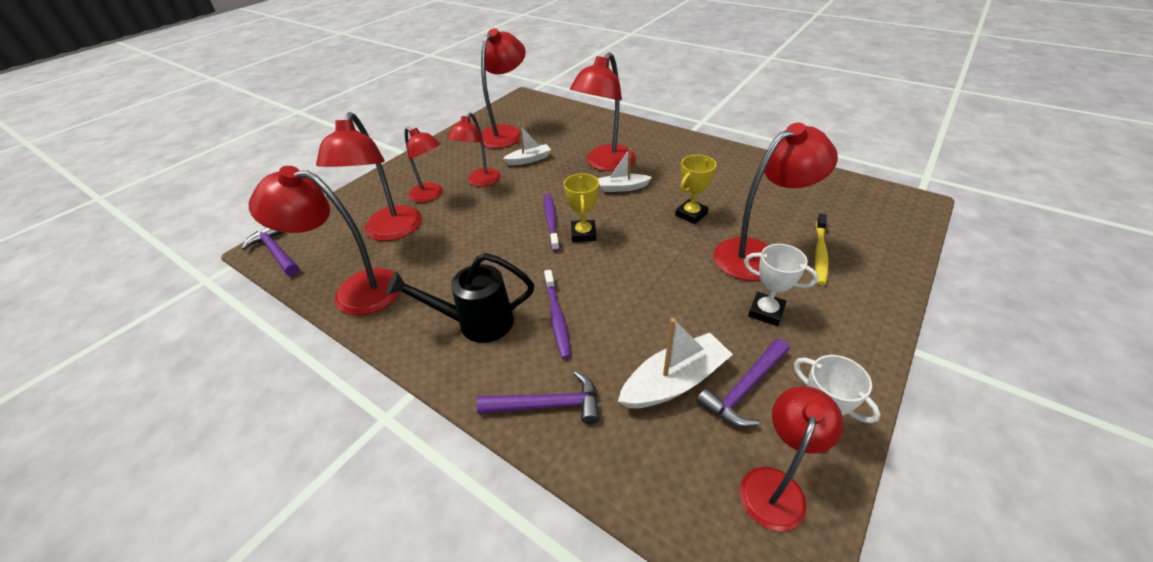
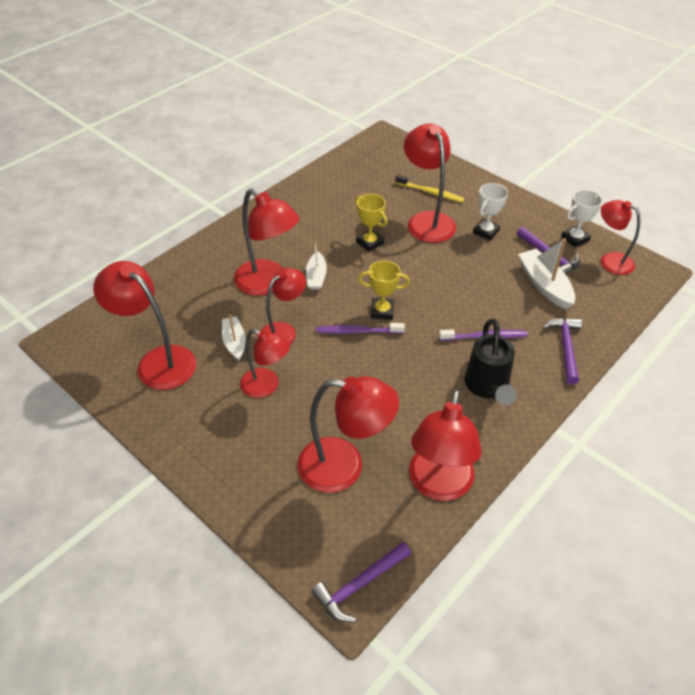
camera: 85 degrees left, 5 degrees up
(431, 195) = (281, 433): red lamp -> red lamp (284, 331)

